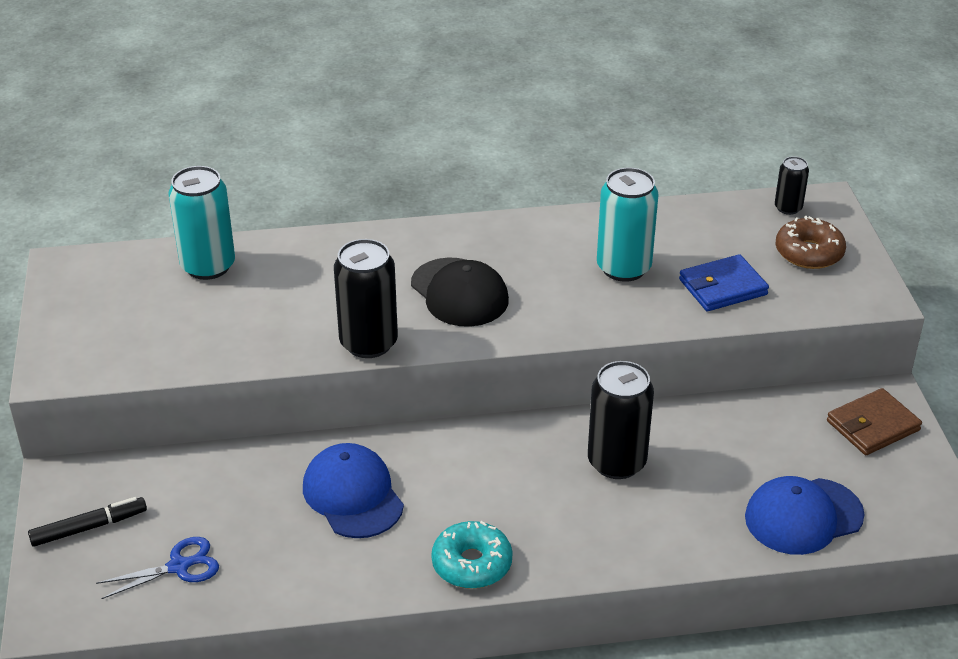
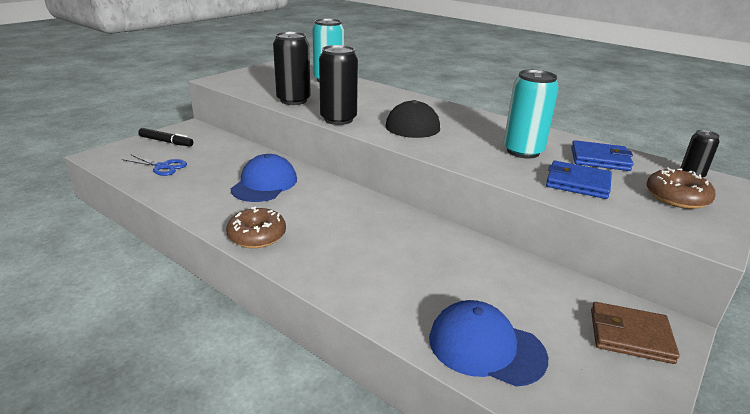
camera: 45 degrees right, 10 degrees down
(472, 564) = (257, 236): turquoise donut -> brown donut
(616, 462) = (408, 245): black can -> black can (293, 100)
(697, 233) = (599, 159): none -> blue wallet

